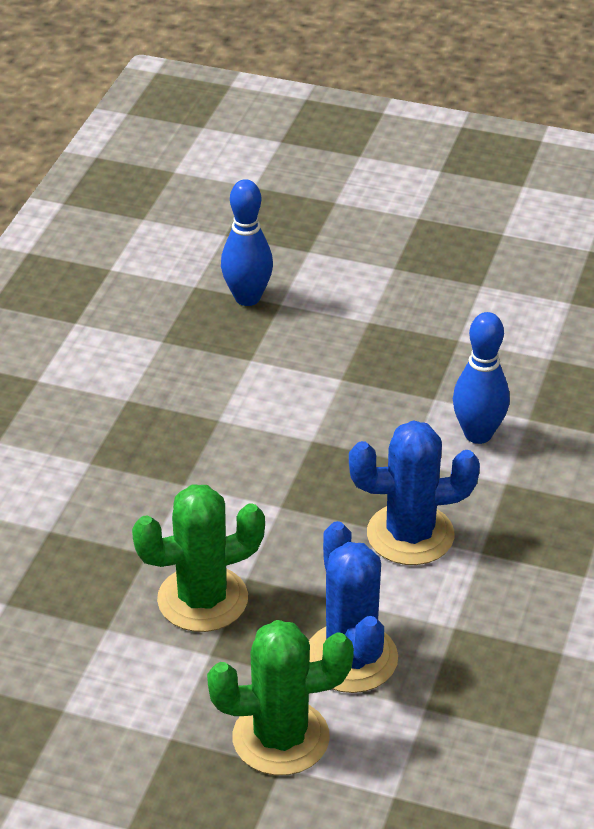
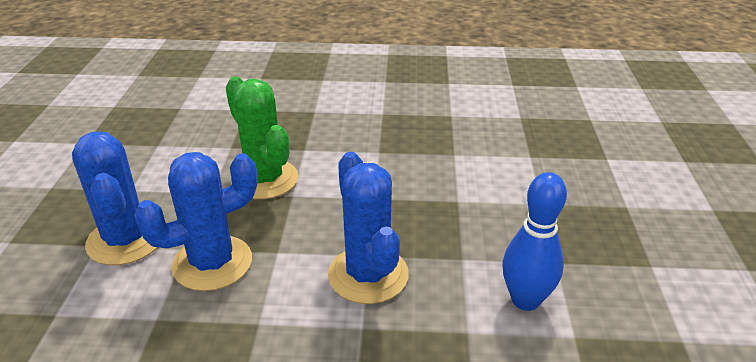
camera: 75 degrees right, 5 degrees down
(247, 298) = (598, 142): blue bowling pin -> none
(281, 738) = (126, 240): green cactus -> blue cactus

